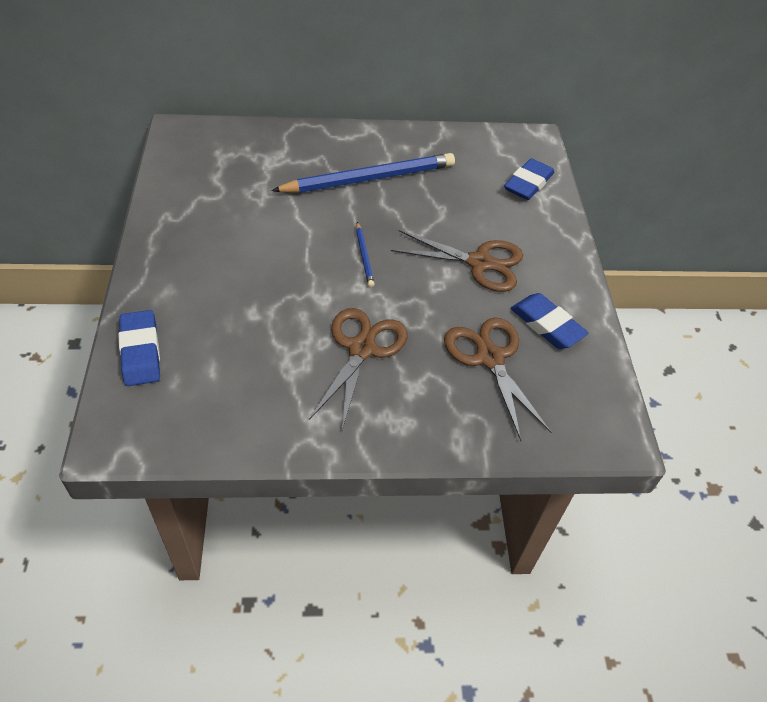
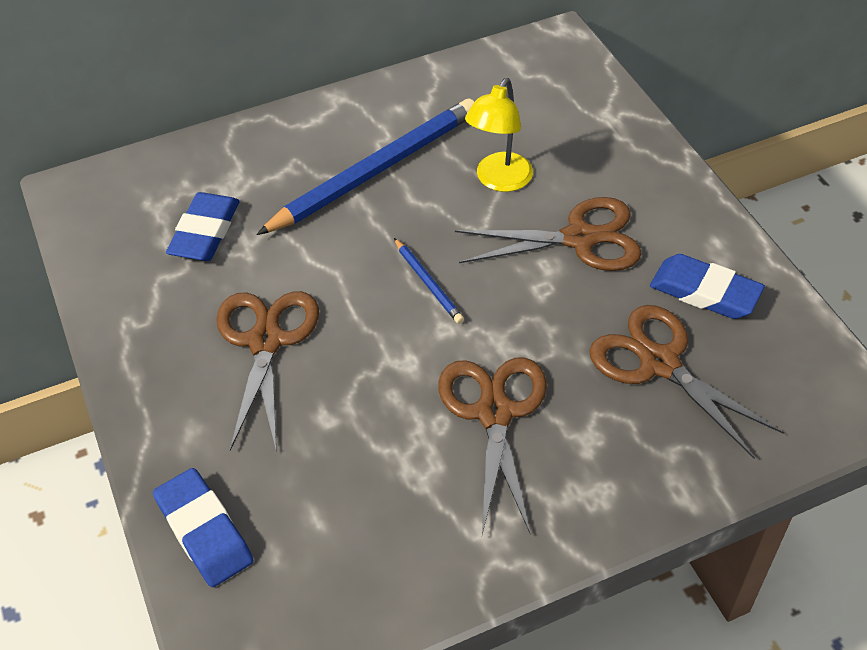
camera: 15 degrees left, 0 degrees up
(242, 255) = (265, 341): none -> brown scissors
(446, 210) = (499, 181): none -> yellow lamp
(528, 183) = (582, 106): blue eraser -> blue eraser (205, 232)

